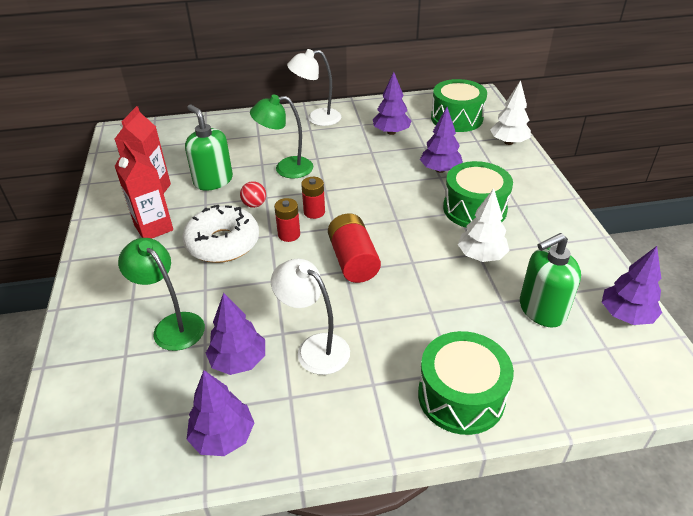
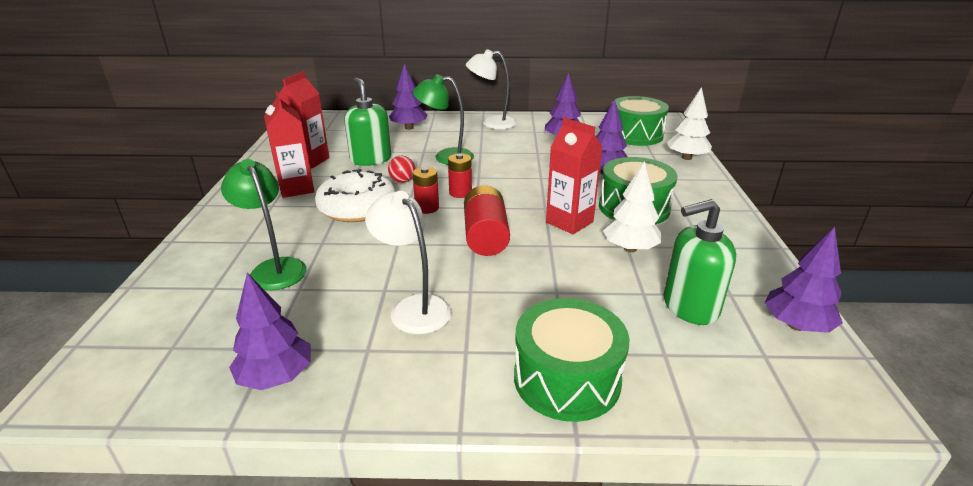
camera: 10 degrees right, 10 degrees down
(239, 361) = (326, 308): purple tree -> purple tree (409, 128)
(422, 233) = (569, 222): none -> red carton

